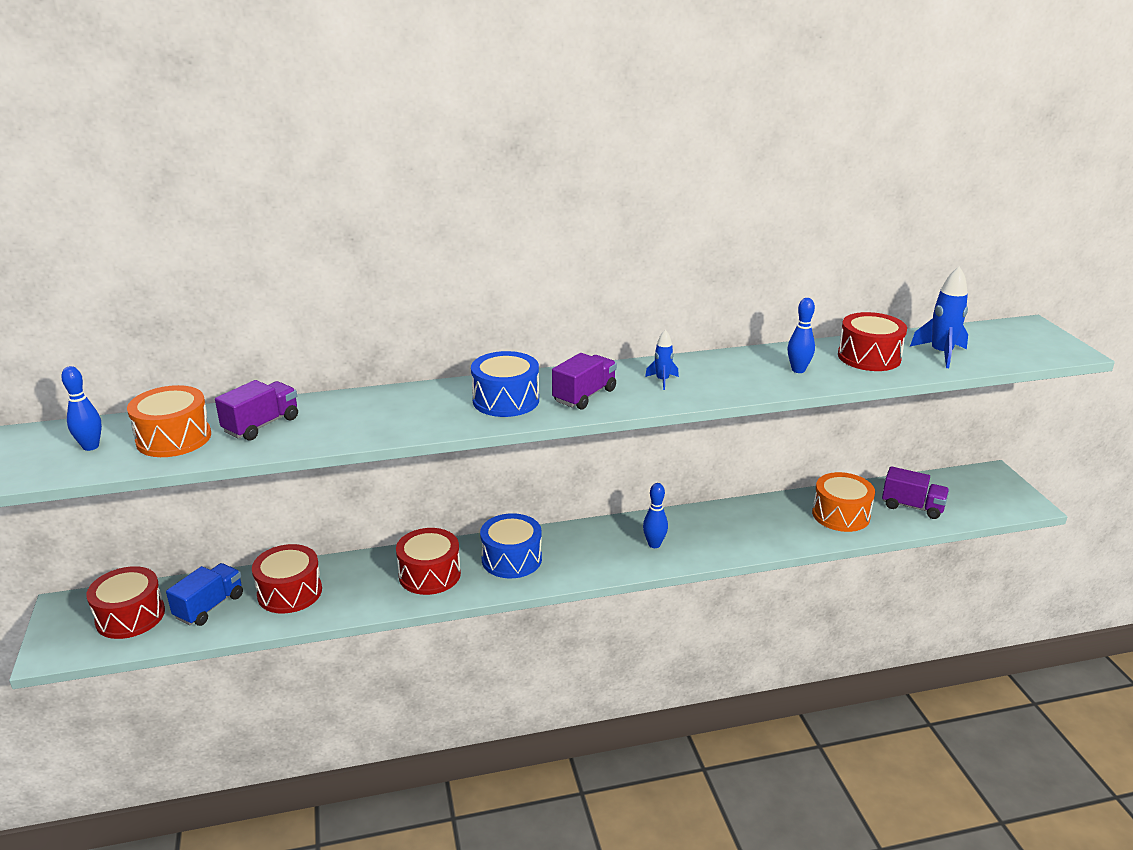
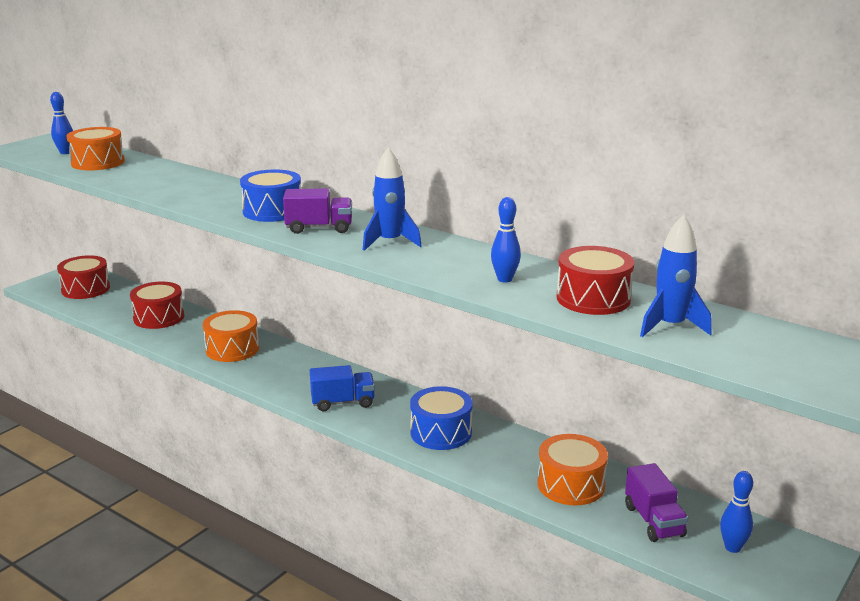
camera: 50 degrees right, 5 degrees down
(209, 606) = (118, 303): blue truck -> blue truck (343, 402)
(261, 425) = (141, 172): purple truck -> none
(429, 574) = (232, 349): red drum -> orange drum
(511, 559) = (288, 368): blue drum -> blue drum (441, 432)
(654, 544) = (386, 413): blue bowling pin -> blue bowling pin (732, 547)
(662, 381) = (390, 242): blue rocket -> blue rocket, size x1.74

